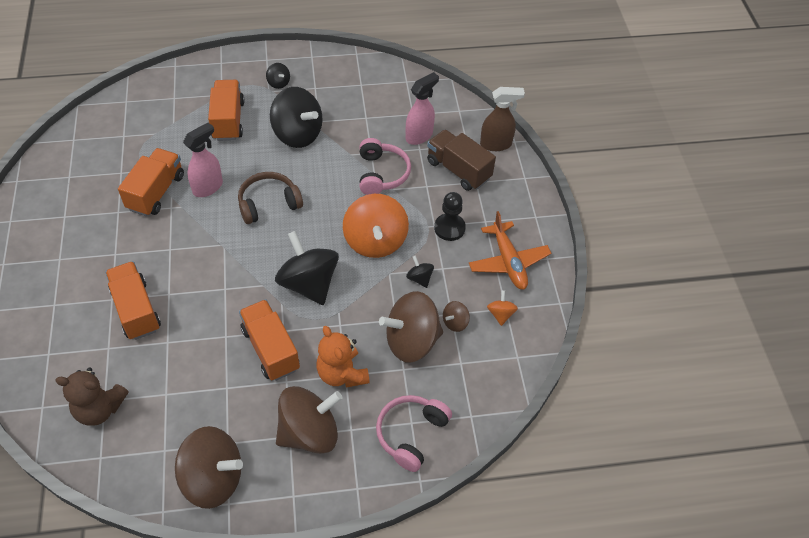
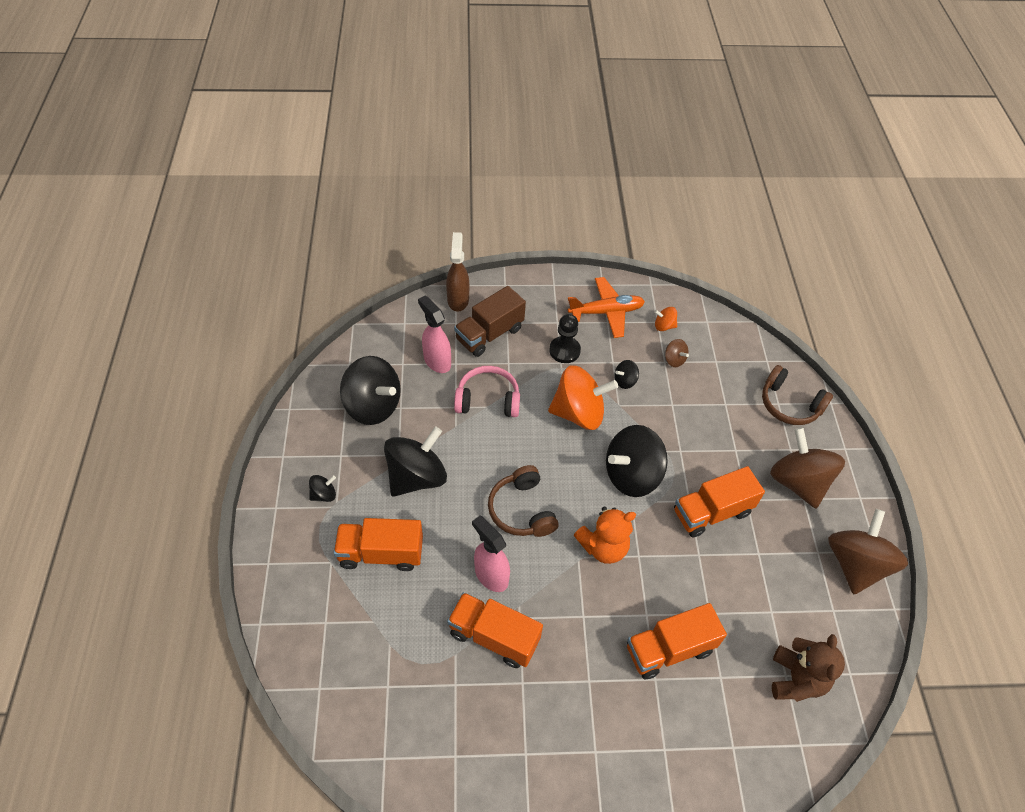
camera: 85 degrees left, 0 degrees up
(342, 373) = (734, 452): orange teddy bear -> orange teddy bear (603, 547)
(365, 100) = (373, 406): none -> black spinning top
(411, 341) = (695, 394): brown spinning top -> none
(411, 434) = (789, 404): pink headphones -> brown headphones

